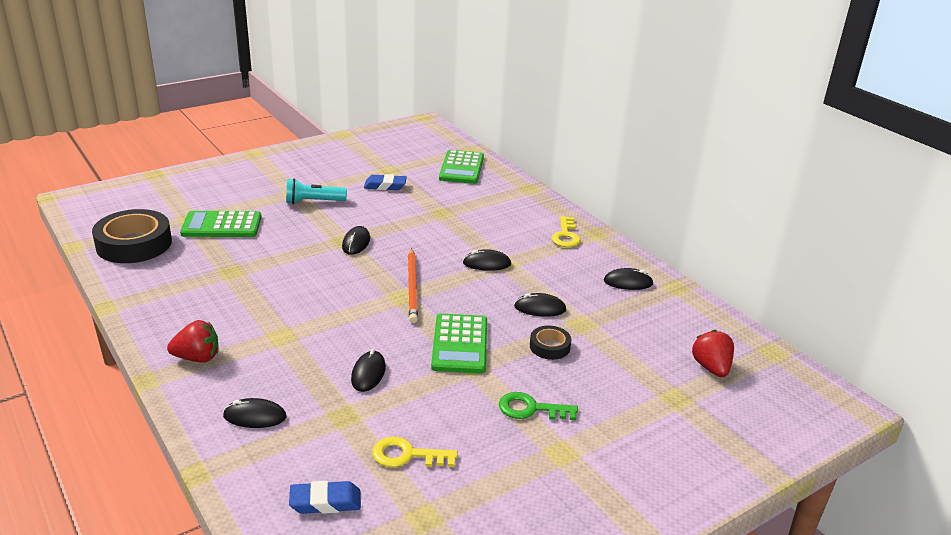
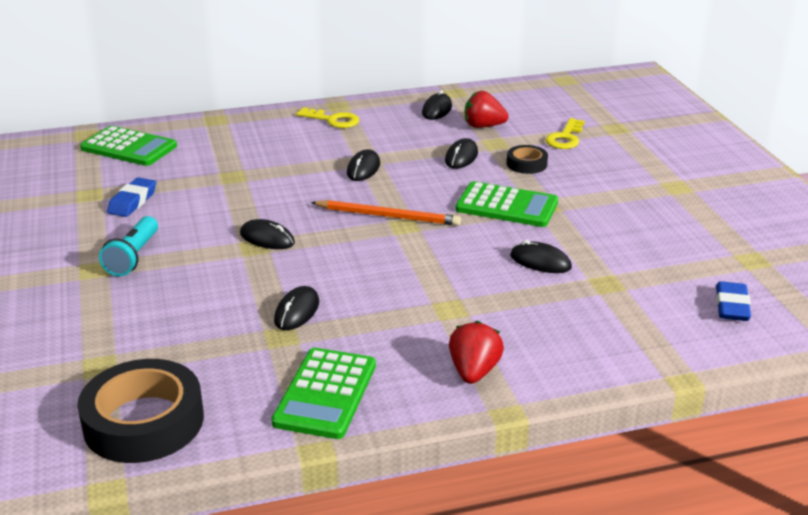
camera: 70 degrees left, 0 degrees up
(222, 225) = (145, 336): green calculator -> green calculator (325, 394)
(255, 416) = (597, 337): black mouse -> black mouse (297, 311)
(407, 455) = (671, 257): yellow key -> yellow key (565, 138)
(531, 409) = (616, 189): green key -> none
(711, 368) = (579, 106): red strawberry -> red strawberry (483, 126)

